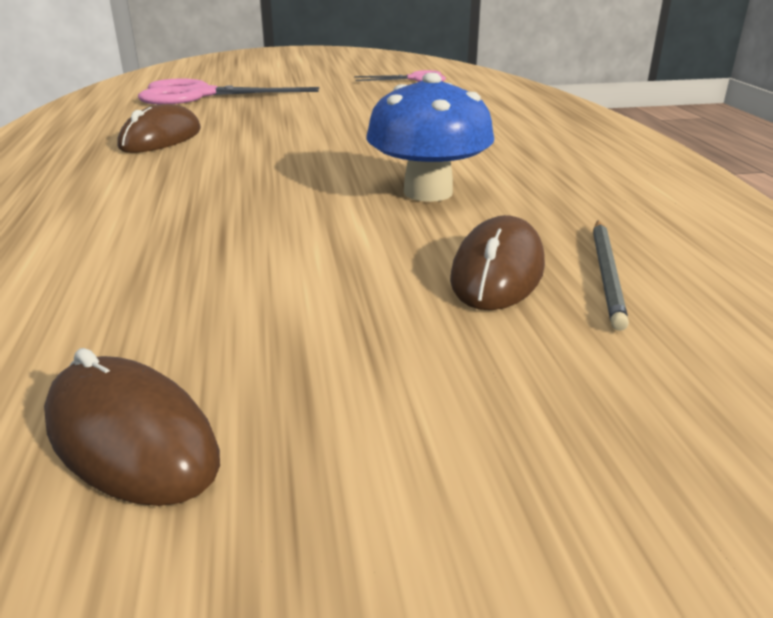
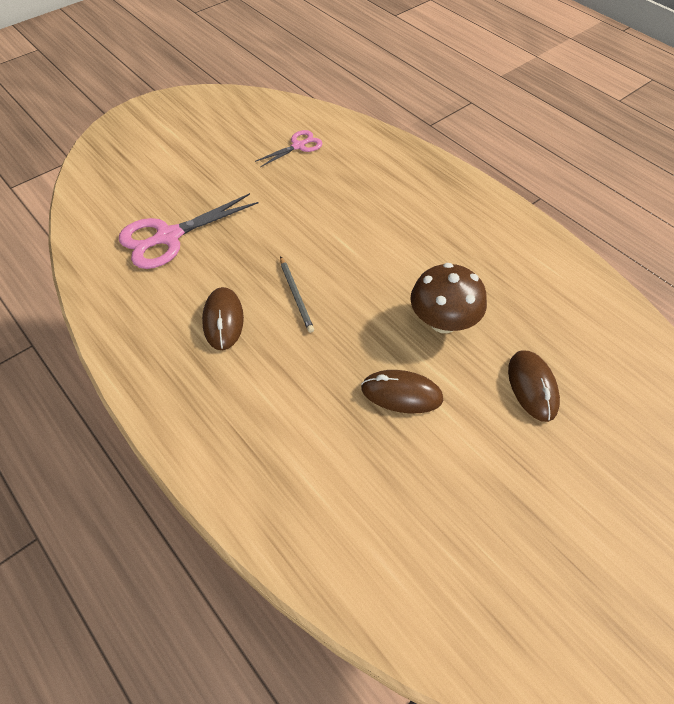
camera: 30 degrees left, 25 degrees up
(131, 439) = (497, 569): brown mouse -> brown mouse (401, 394)
(428, 192) = (443, 321): blue mushroom -> brown mushroom
(607, 274) = (574, 366): grey pencil -> grey pencil (296, 295)

